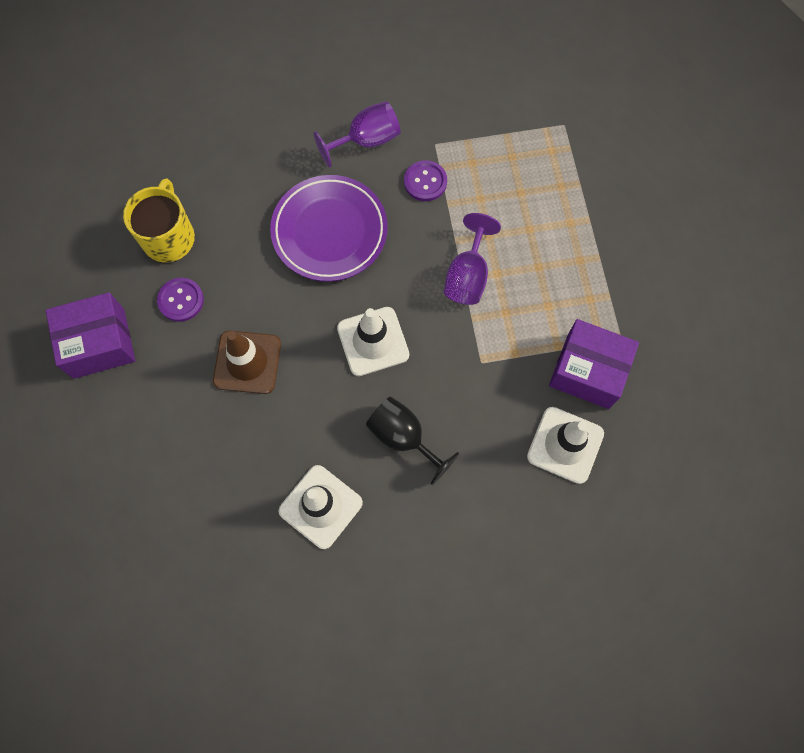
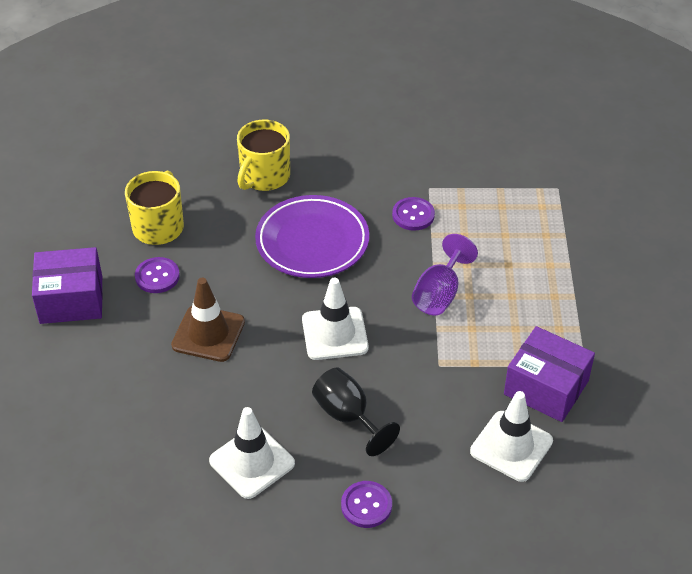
camera: 10 degrees right, 25 degrees down
(265, 156) = (264, 176): none -> yellow mug
(366, 140) = (363, 177): purple goblet -> none
(439, 536) = (366, 505): none -> purple button

